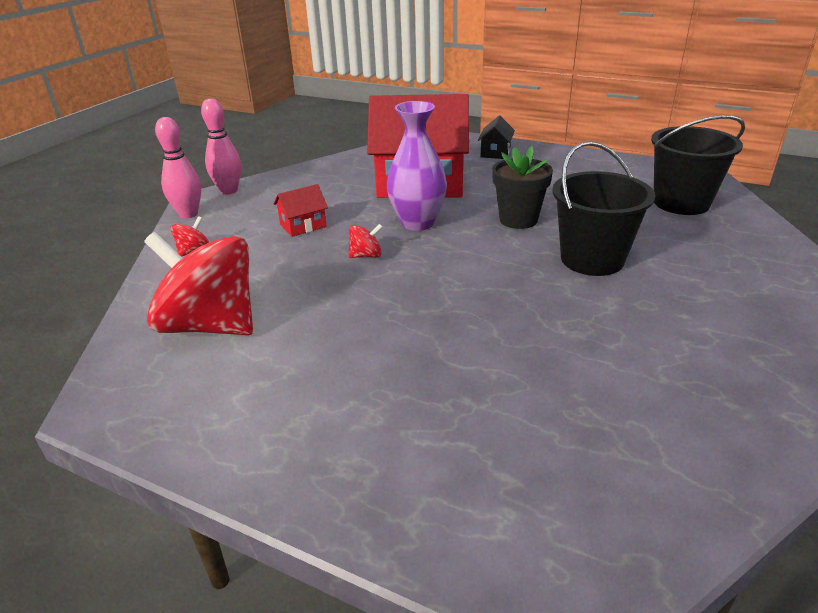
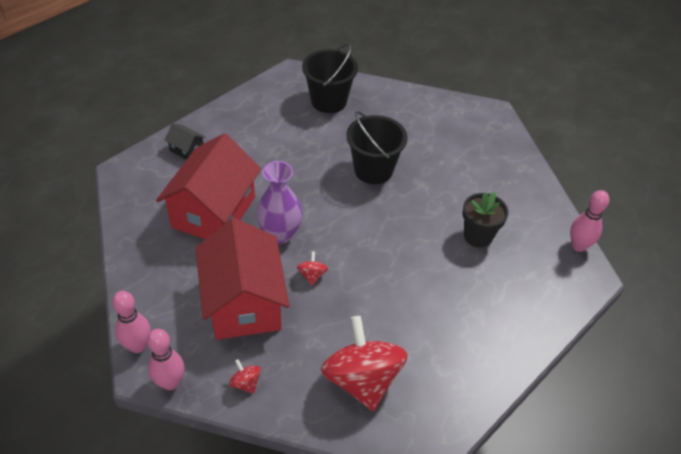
camera: 75 degrees left, 15 degrees up
(211, 325) = (362, 380): red spinning top -> red spinning top turned 120 degrees clockwise
(303, 225) = (244, 302): red house -> red house, size x2.46
(518, 220) = (306, 181): black flower pot -> black flower pot (478, 236)
(656, 556) = (578, 246): none -> pink bowling pin

